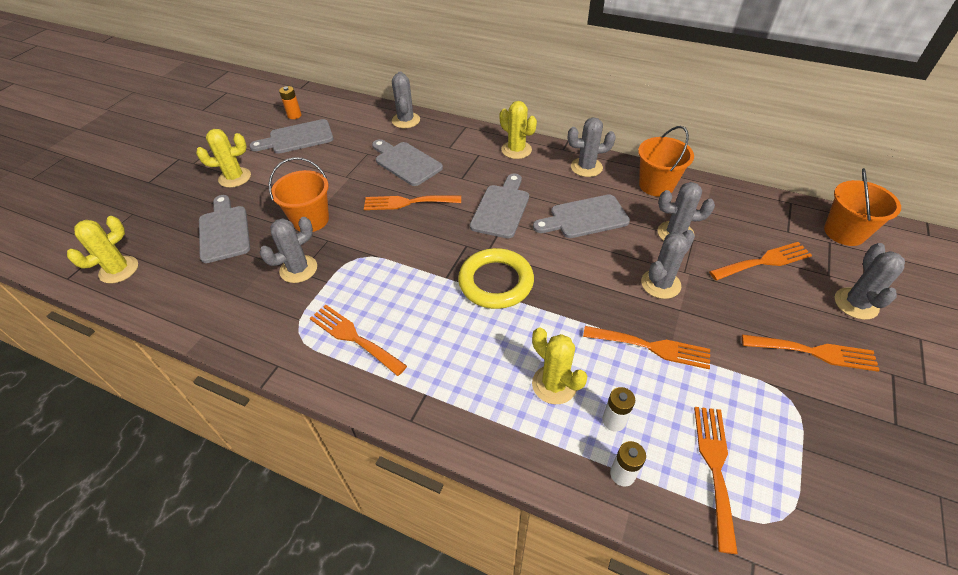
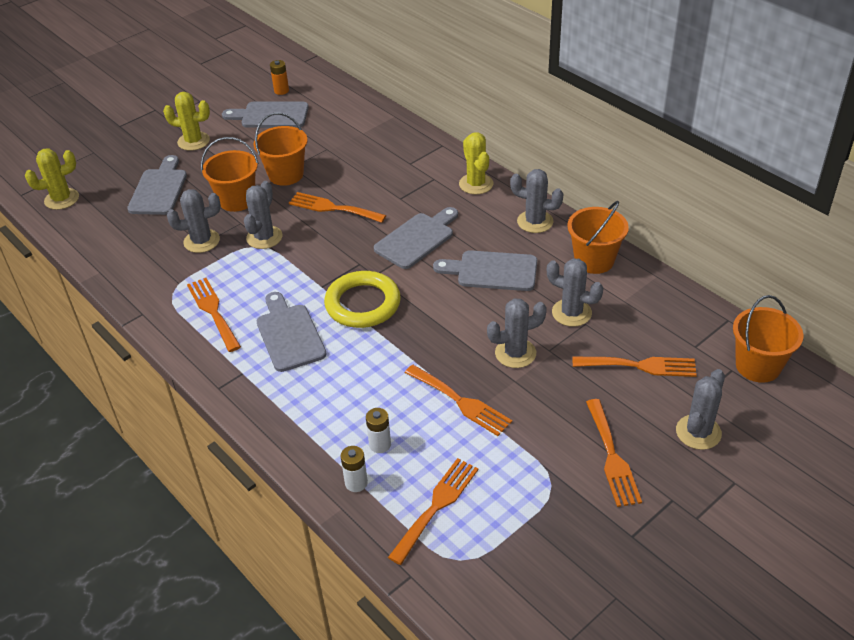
camera: 25 degrees right, 5 degrees down
(344, 184) = (286, 174): none -> orange bucket
(406, 120) = (386, 123): grey cactus -> grey cactus (264, 237)
(406, 162) = (357, 168): grey cutting board -> grey cutting board (289, 334)
(554, 384) = (351, 401): yellow cactus -> none
(815, 352) = (612, 457): orange fork -> orange fork turned 45 degrees clockwise

